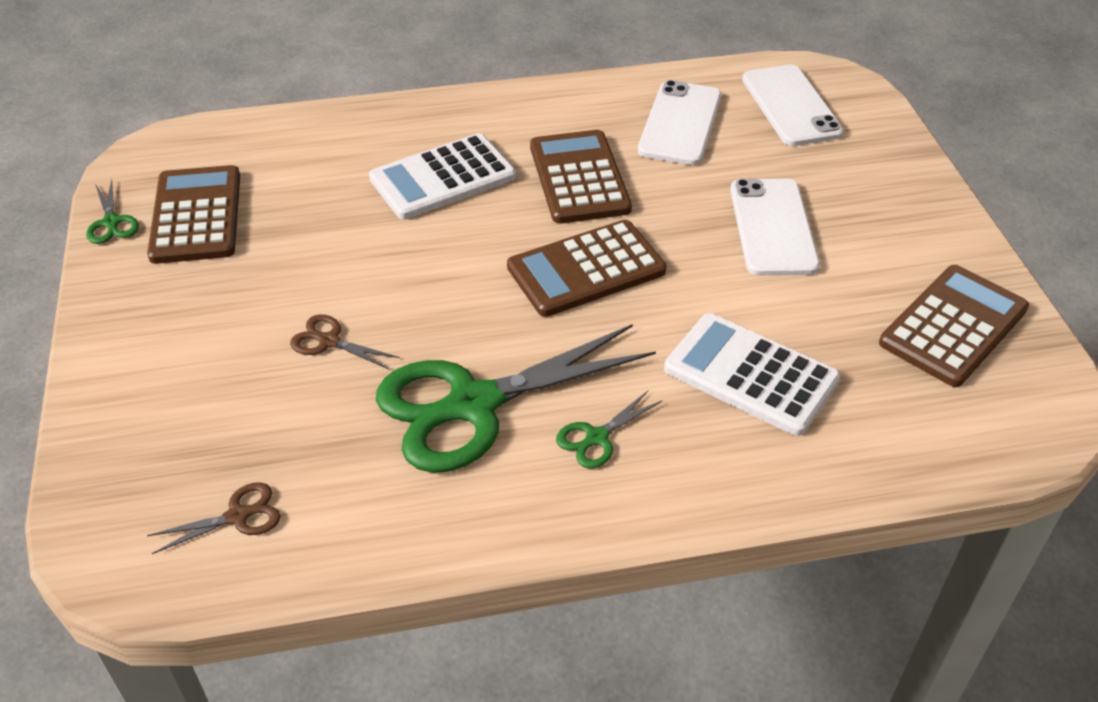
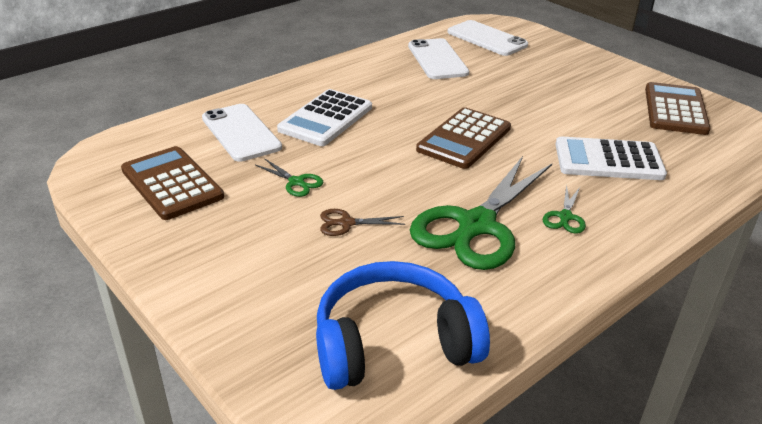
camera: 30 degrees left, 10 degrees down
(111, 222) = (106, 206): green scissors -> green scissors (296, 182)
(238, 516) = (393, 343): brown scissors -> blue headphones
(579, 178) = (409, 98): brown calculator -> none
(772, 227) = (540, 92): white phone -> white phone (241, 133)

